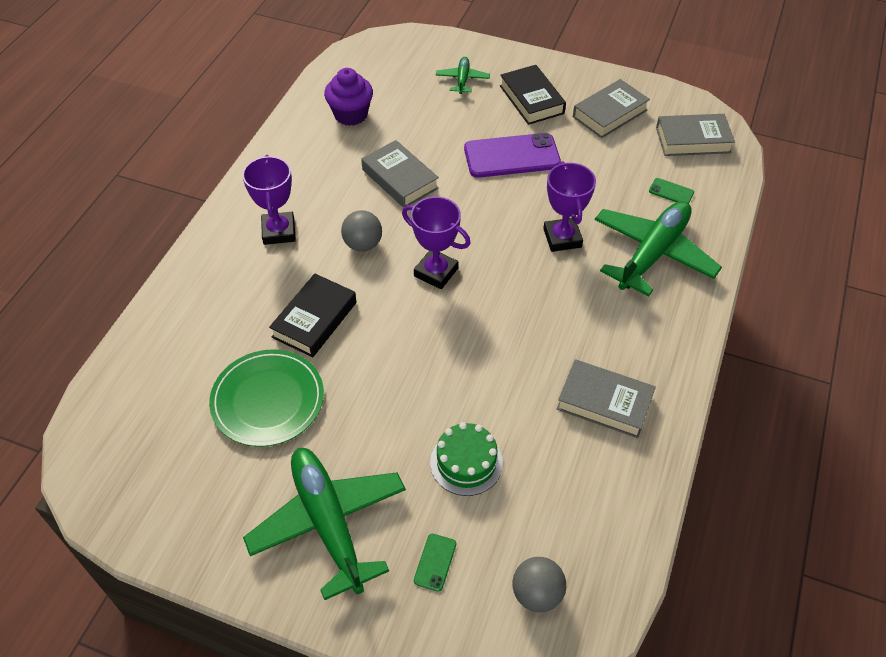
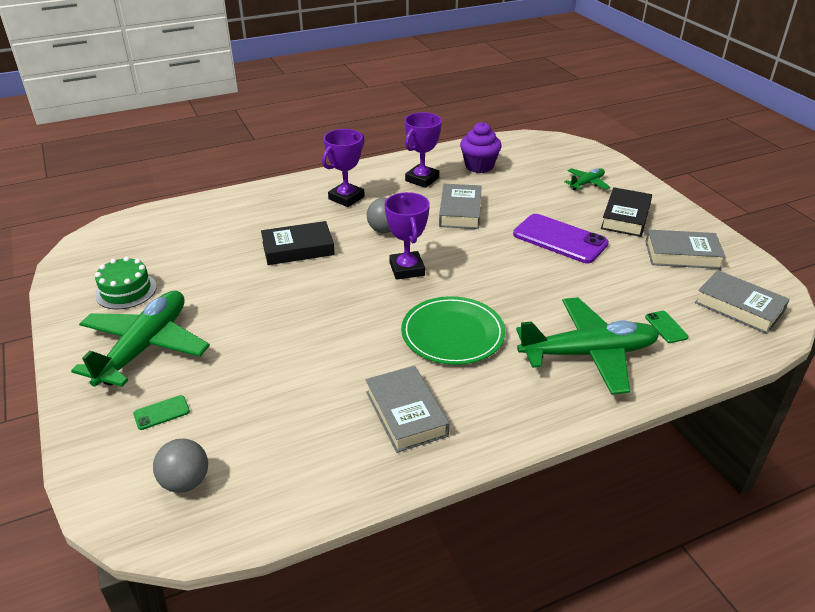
camera: 45 degrees right, 15 degrees down
(268, 400) = (213, 269): green plate -> green plate (452, 333)
(466, 462) = (263, 377): green cake -> green cake (126, 291)
(562, 238) = (526, 302): purple trophy -> purple trophy (422, 179)

